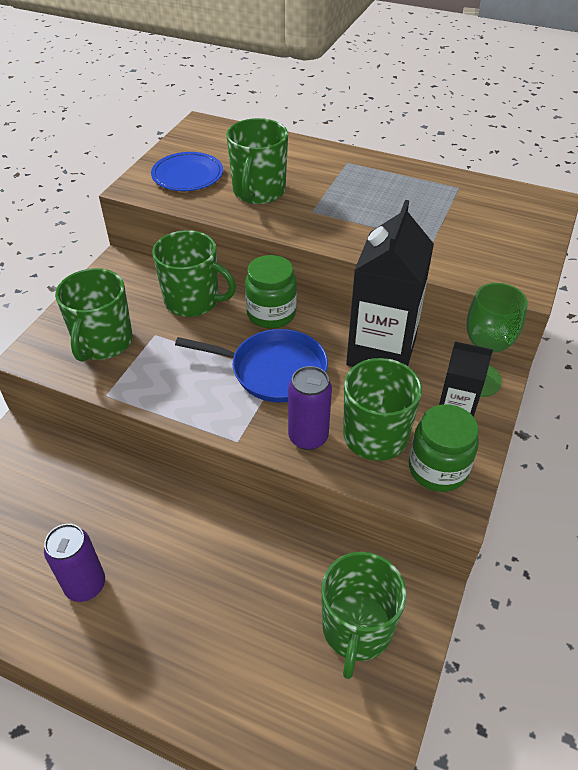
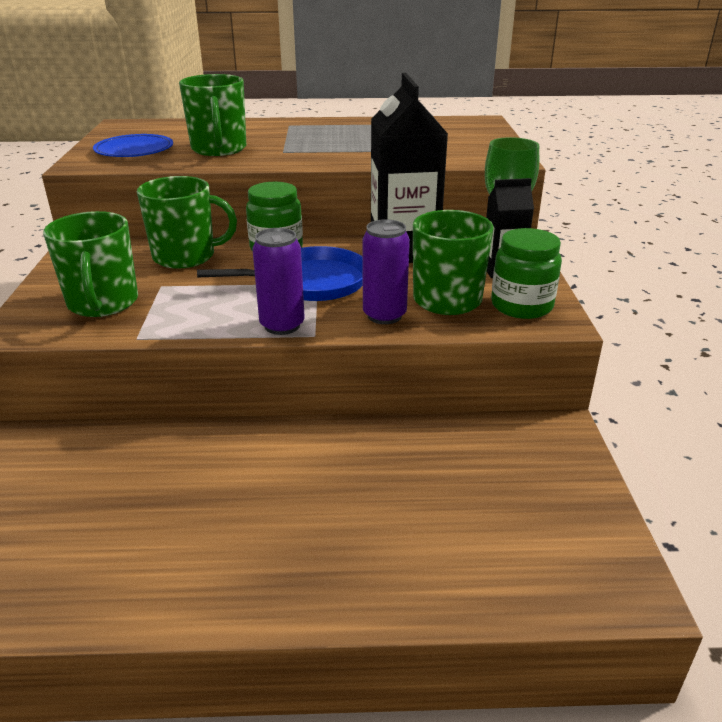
camera: 25 degrees left, 15 degrees down
(85, 585) = (194, 540): purple can -> purple can (282, 325)
(356, 629) = (522, 474): green mug -> none

